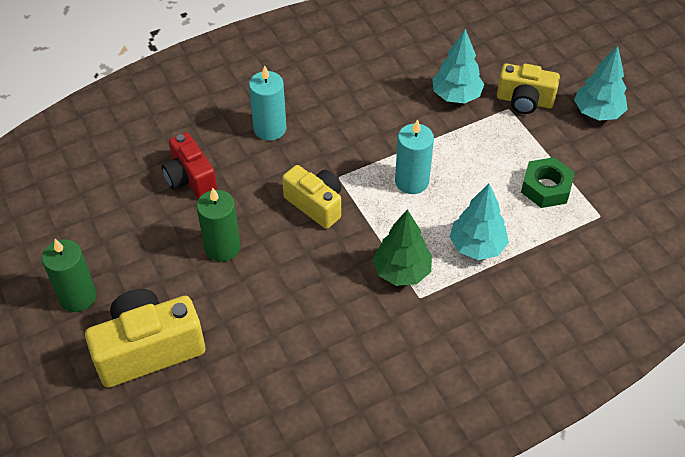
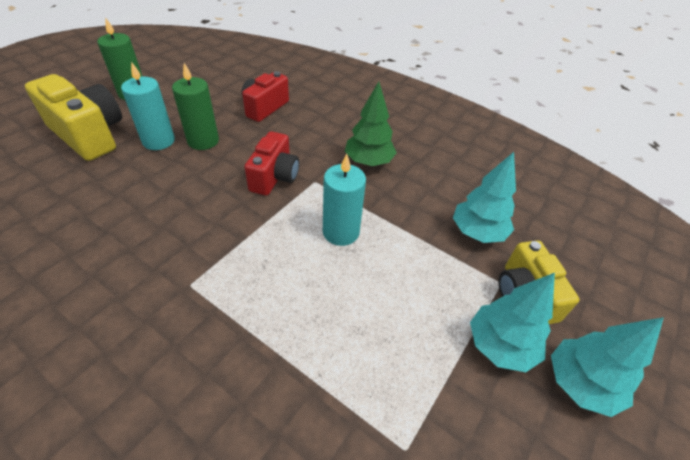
camera: 60 degrees right, 5 degrees down
(270, 128) = (341, 129): turquoise candle -> turquoise candle (158, 141)
(315, 204) = (274, 177): yellow camera -> red camera
(401, 271) = (219, 259): green tree -> green tree (368, 162)
(477, 246) = (282, 315): turquoise tree -> turquoise tree (500, 345)
(546, 188) = (411, 361): green nut -> none

